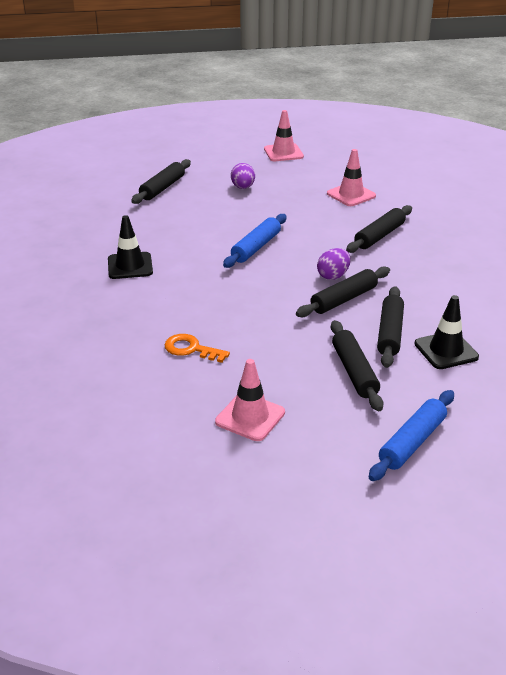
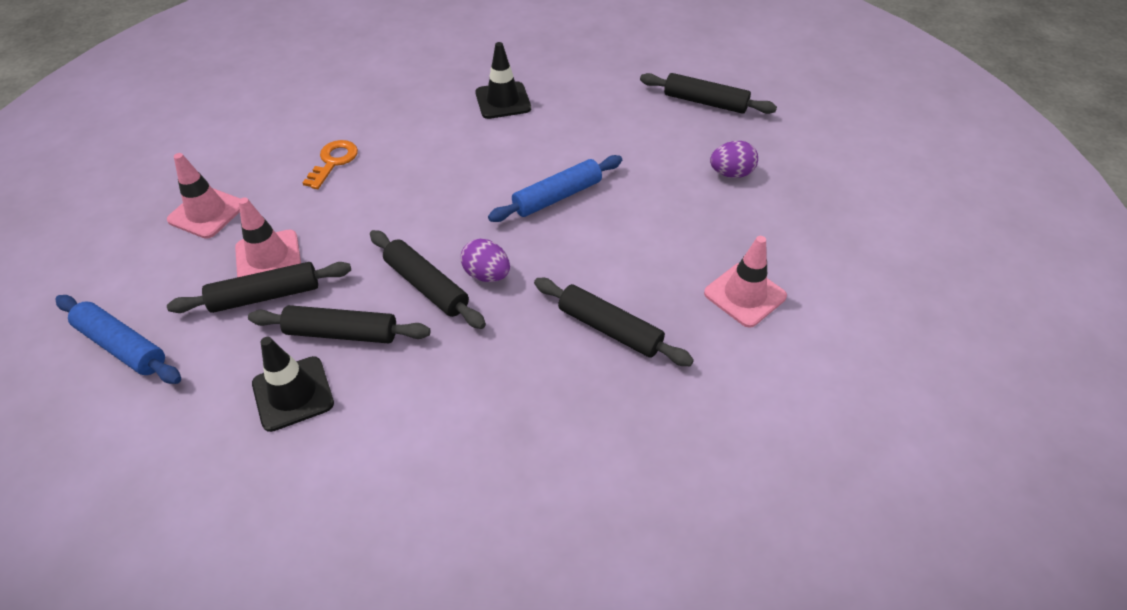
camera: 85 degrees right, 15 degrees up
(256, 247) = (557, 196): blue rolling pin -> blue rolling pin turned 60 degrees counterclockwise
(283, 153) = (873, 210): pink traffic cone -> pink traffic cone (268, 257)

